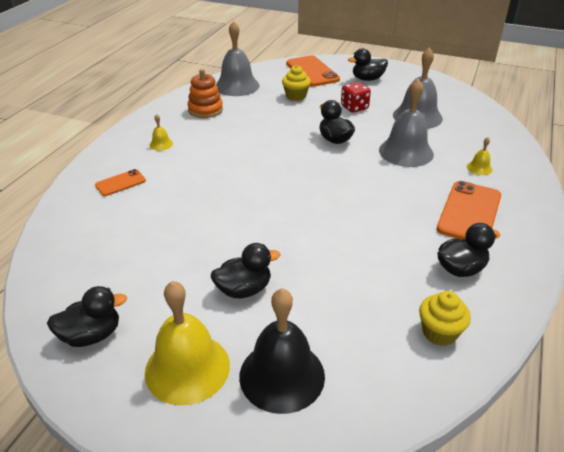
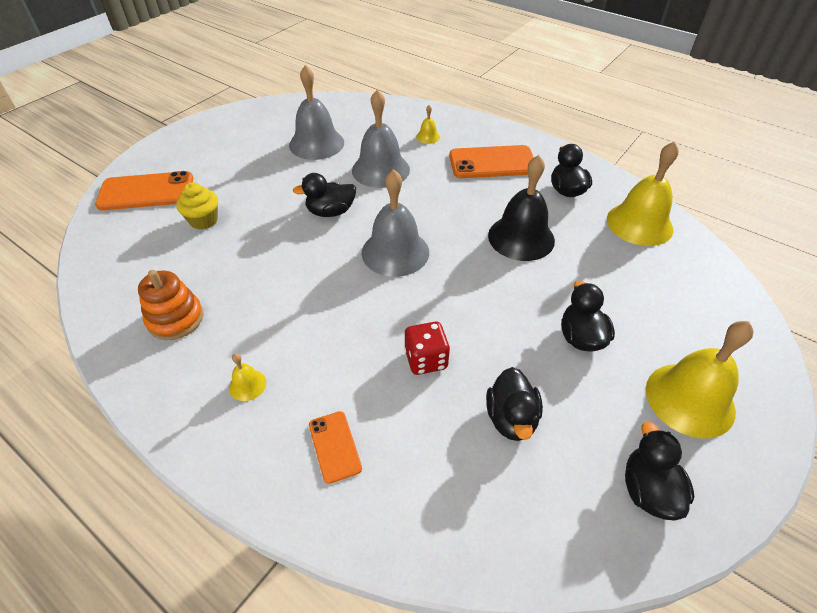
camera: 75 degrees left, 10 degrees up
(237, 86) = (126, 272): grey bell -> grey bell (395, 252)
(282, 375) = (692, 329): black bell -> black bell (521, 237)
(354, 107) = (268, 180): red dice -> red dice (426, 359)
(367, 79) = (206, 153): black duck -> black duck (511, 418)
(439, 332) = (639, 224): yellow cupcake -> yellow bell
(469, 212) = (492, 163): orange phone -> orange phone turned 45 degrees counterclockwise

